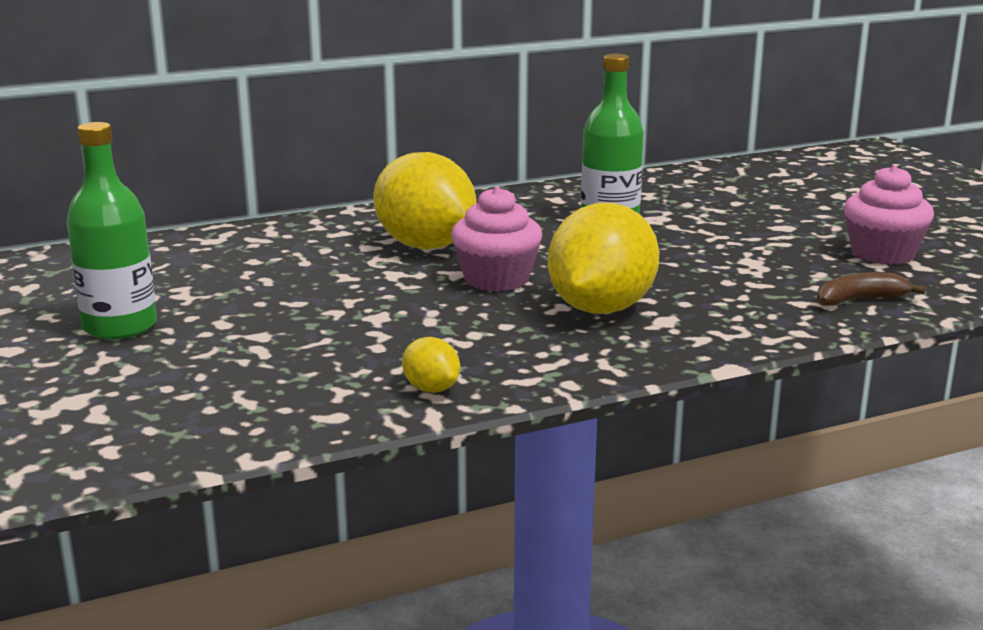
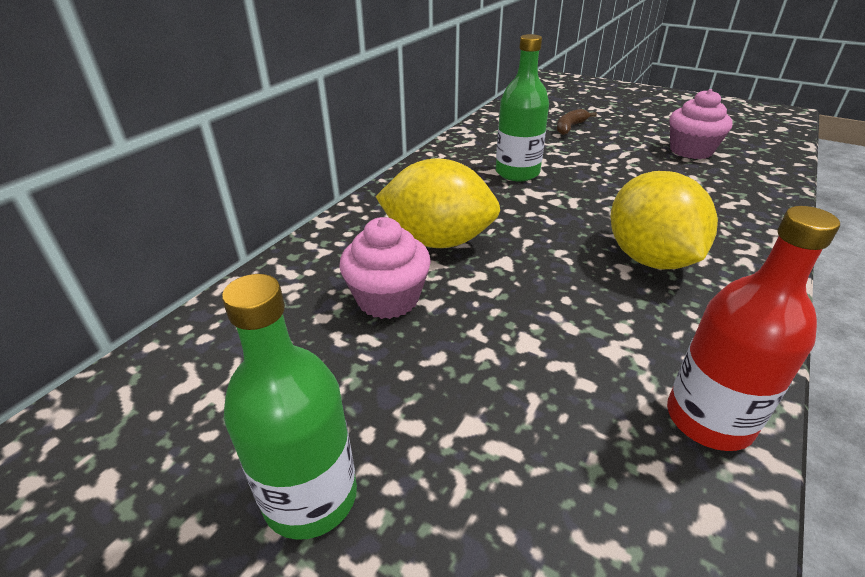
camera: 35 degrees left, 15 degrees up
(431, 389) = (709, 419): yellow lemon -> red bottle
(496, 279) = (541, 257): pink cupcake -> pink cupcake (388, 299)
(859, 300) = (748, 190): brown banana -> brown banana (570, 127)

